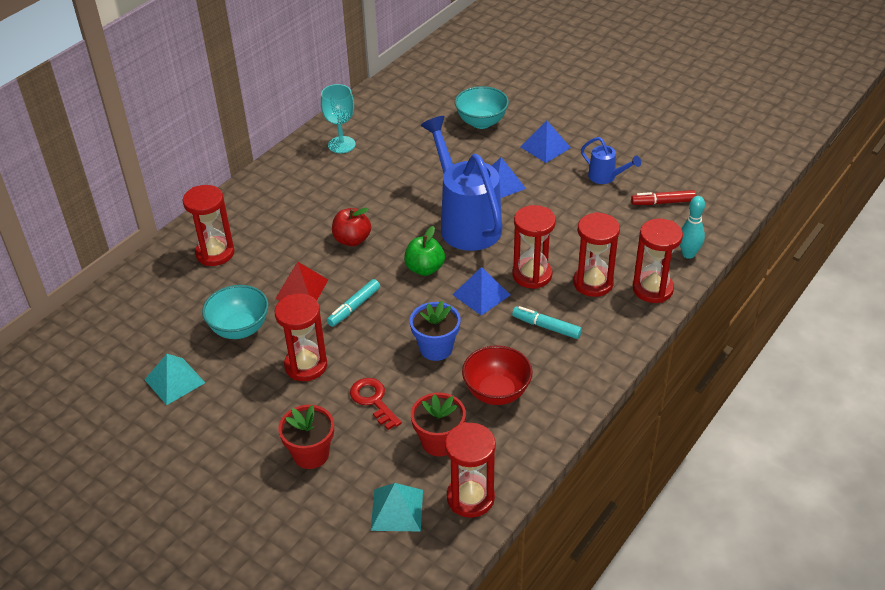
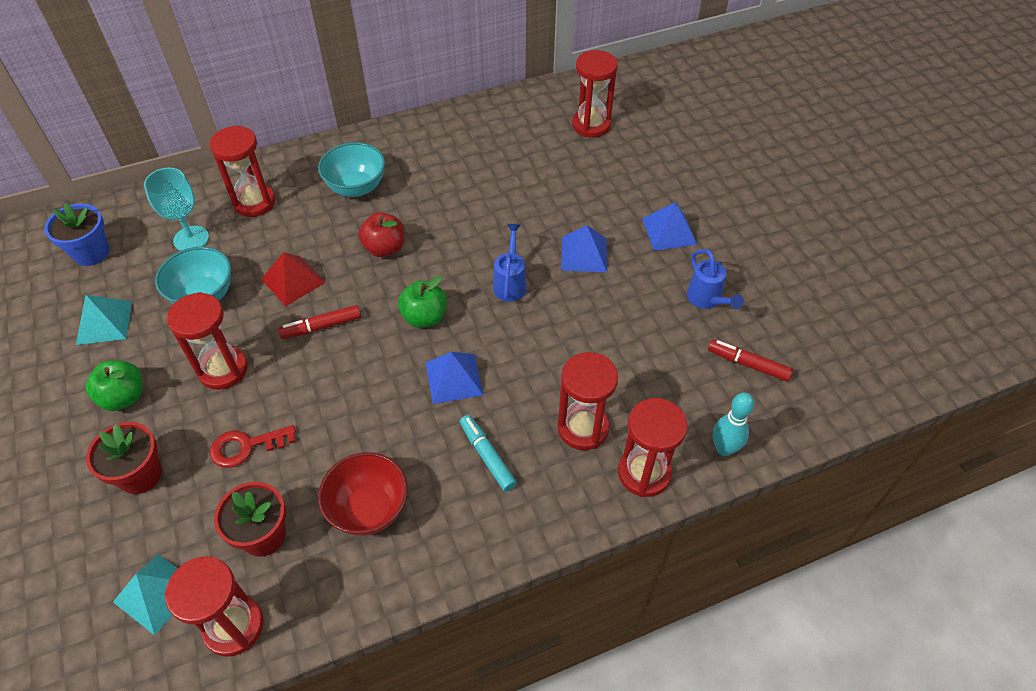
camera: 30 degrees right, 10 degrees up
(245, 417) = (124, 397): none -> green apple
(341, 145) = (465, 136): turquoise goblet -> turquoise goblet (191, 239)
(354, 307) = (321, 326): turquoise marker -> red marker
(373, 400) = (246, 446): red key -> red key turned 105 degrees counterclockwise
(436, 348) = (356, 419): blue flower pot -> blue flower pot (91, 253)
(466, 223) = (510, 283): blue watering can -> blue watering can, size x0.46
(481, 122) = (624, 171): turquoise bowl -> turquoise bowl (356, 187)
(532, 275) = (525, 382): red hourglass -> red hourglass (591, 125)

